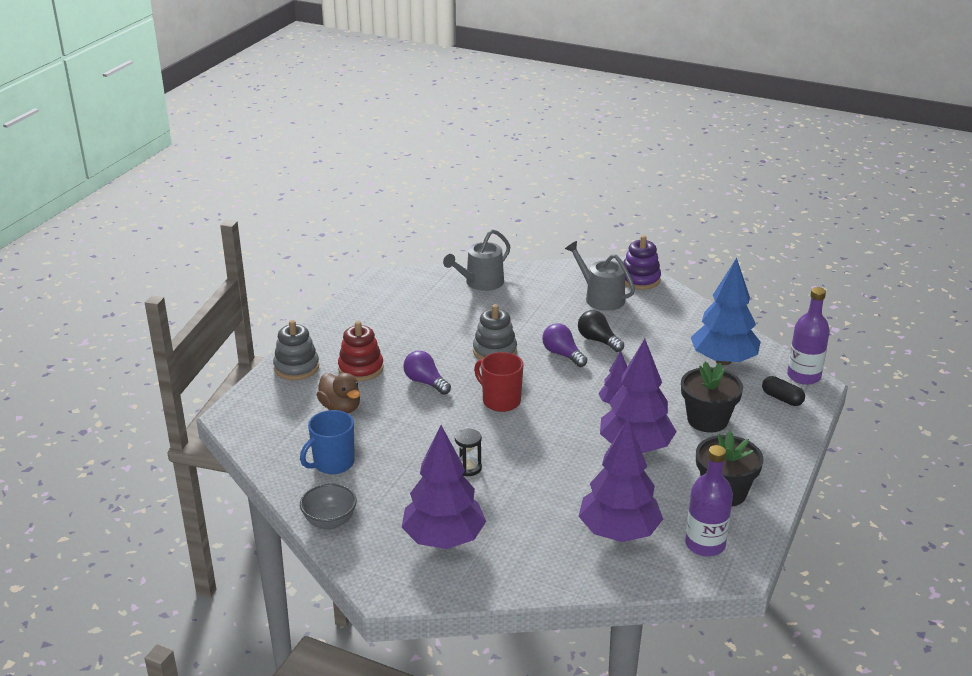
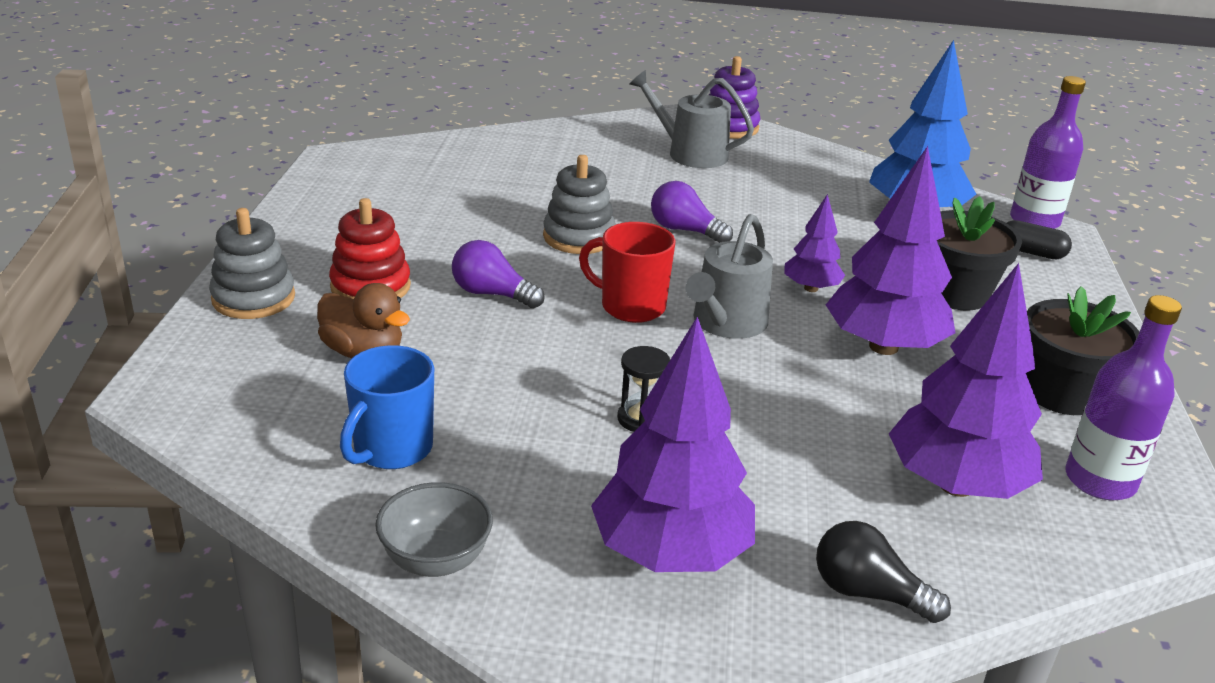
camera: 20 degrees left, 0 degrees up
(480, 283) = (503, 150): grey watering can -> grey watering can (726, 323)
(598, 340) = (724, 206): black light bulb -> black light bulb (868, 593)

